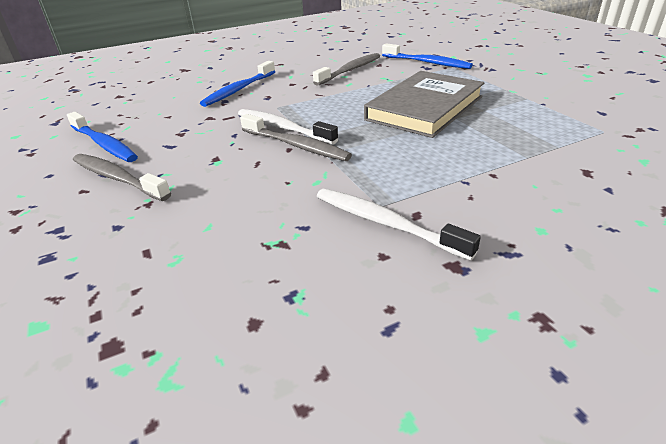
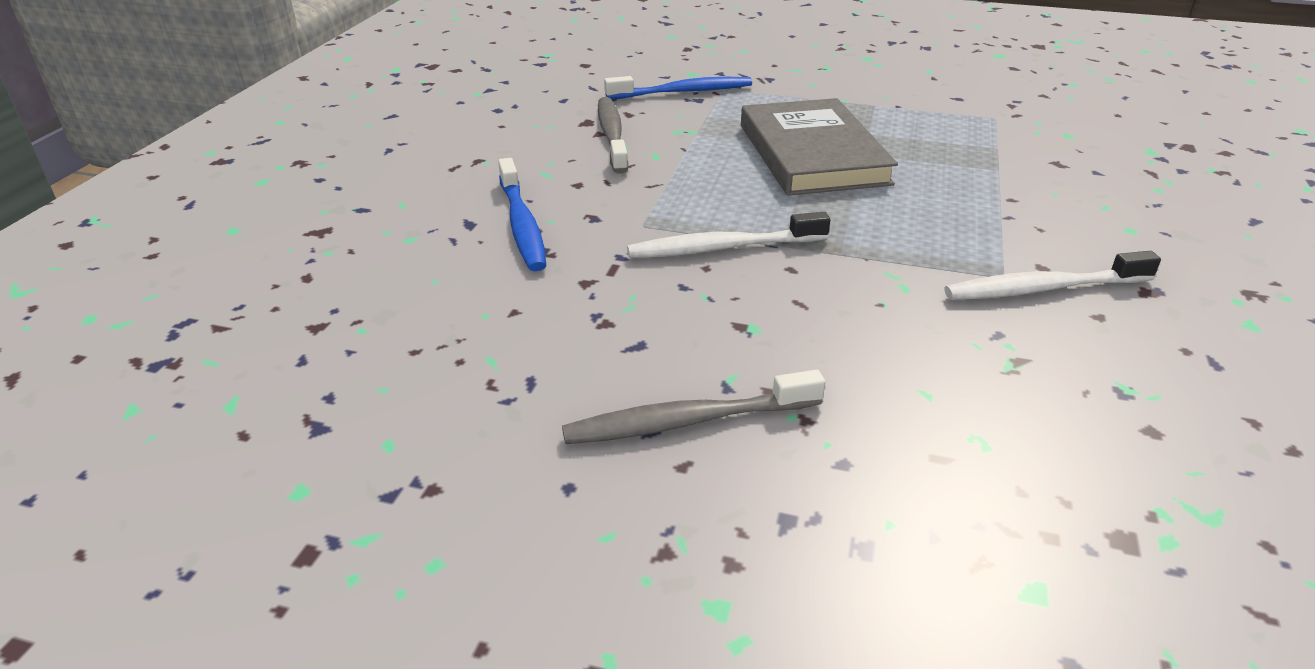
camera: 50 degrees left, 0 degrees up
(104, 144) = (530, 400): blue toothbrush -> none
(296, 145) = (790, 260): grey toothbrush -> none

